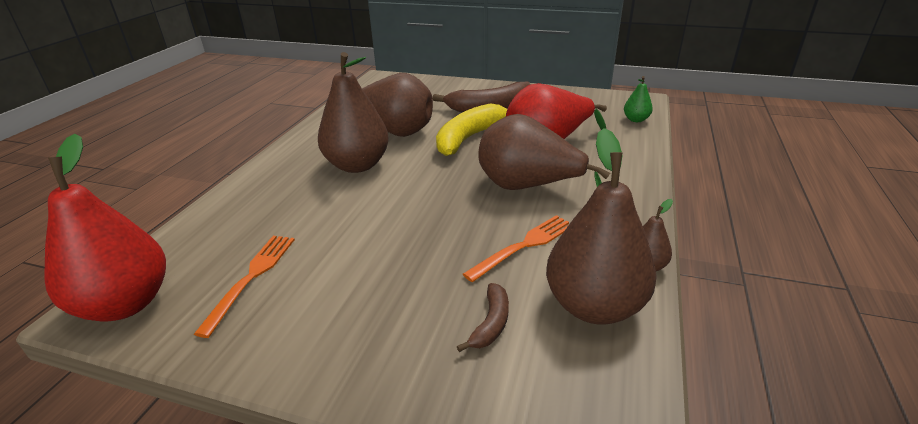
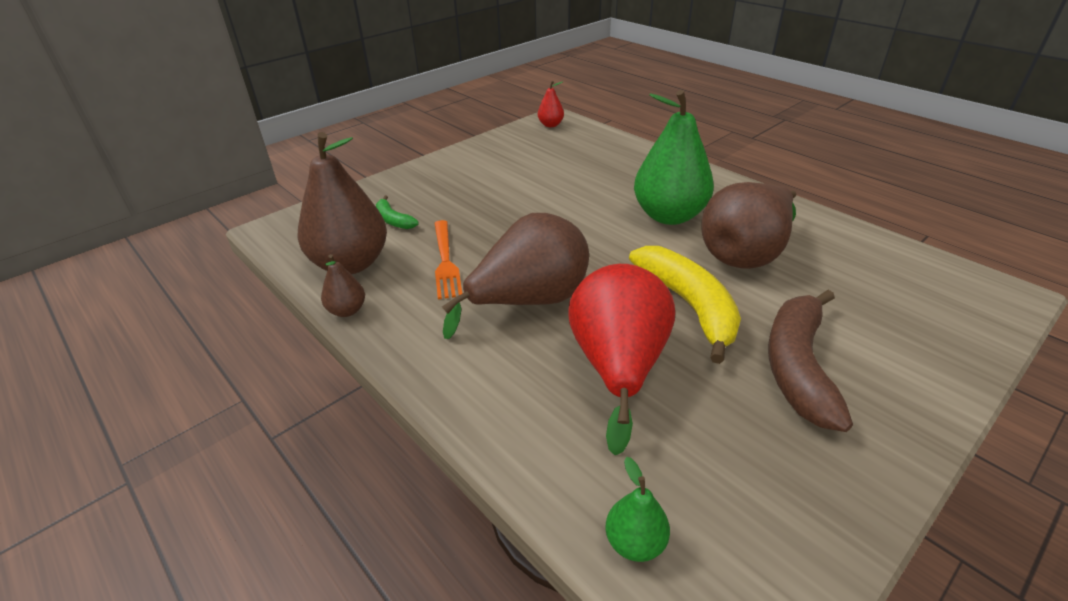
camera: 120 degrees right, 5 degrees up
(126, 304) = (550, 125): red pear -> red pear, size x0.46
(251, 277) = (536, 156): orange fork -> none
(357, 165) = (669, 216): brown pear -> green pear
(491, 323) = (393, 220): brown banana -> green banana

